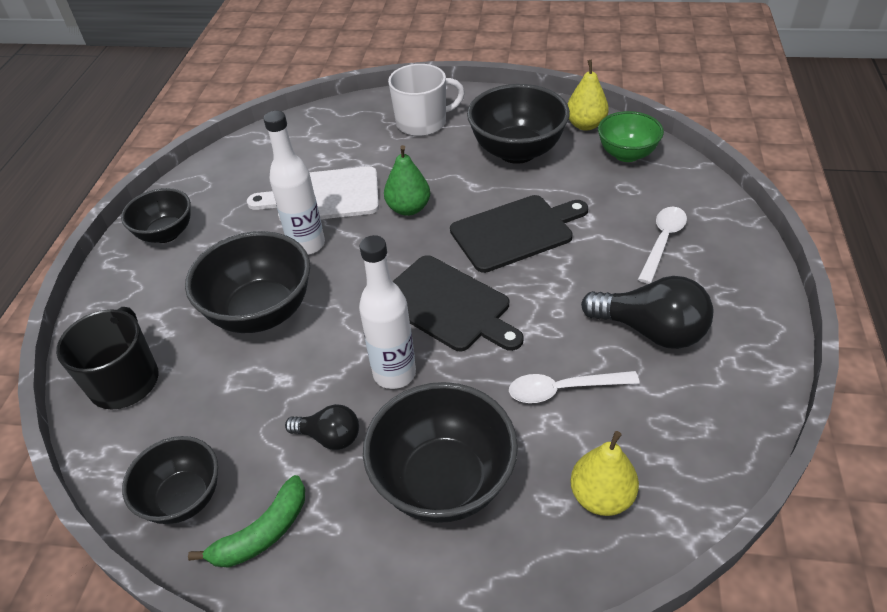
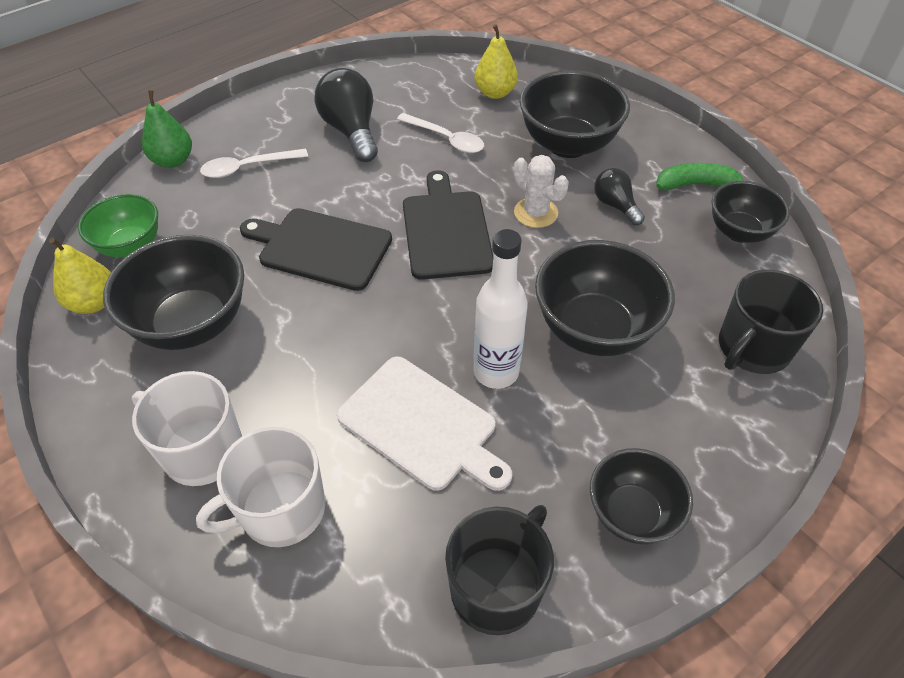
camera: 140 degrees left, 5 degrees up
(219, 170) = (497, 587): none -> black mug
(354, 131) = (280, 510): none -> white mug
(394, 373) = (536, 213): white bottle -> white cactus
(408, 208) = (366, 339): green pear -> green pear (173, 161)

